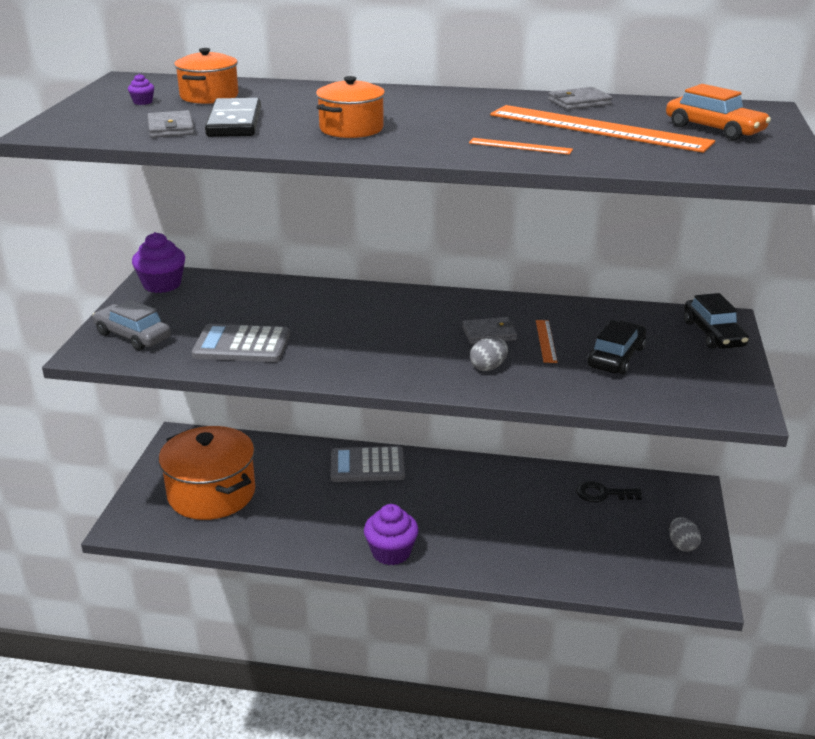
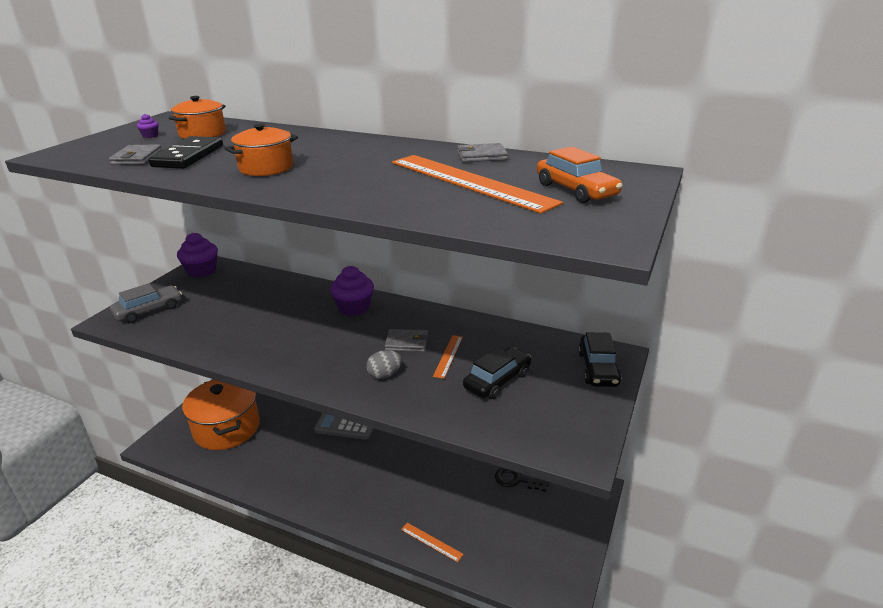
camera: 15 degrees right, 0 degrees up
(133, 336) = (149, 310): grey car -> grey car turned 90 degrees clockwise
(242, 345) = (215, 328): grey calculator -> none
(391, 552) = (325, 503): purple cupcake -> purple cupcake (354, 308)
(520, 146) = (381, 194): orange ruler -> orange ruler (431, 542)
(682, 545) = (562, 543): grey egg -> none

